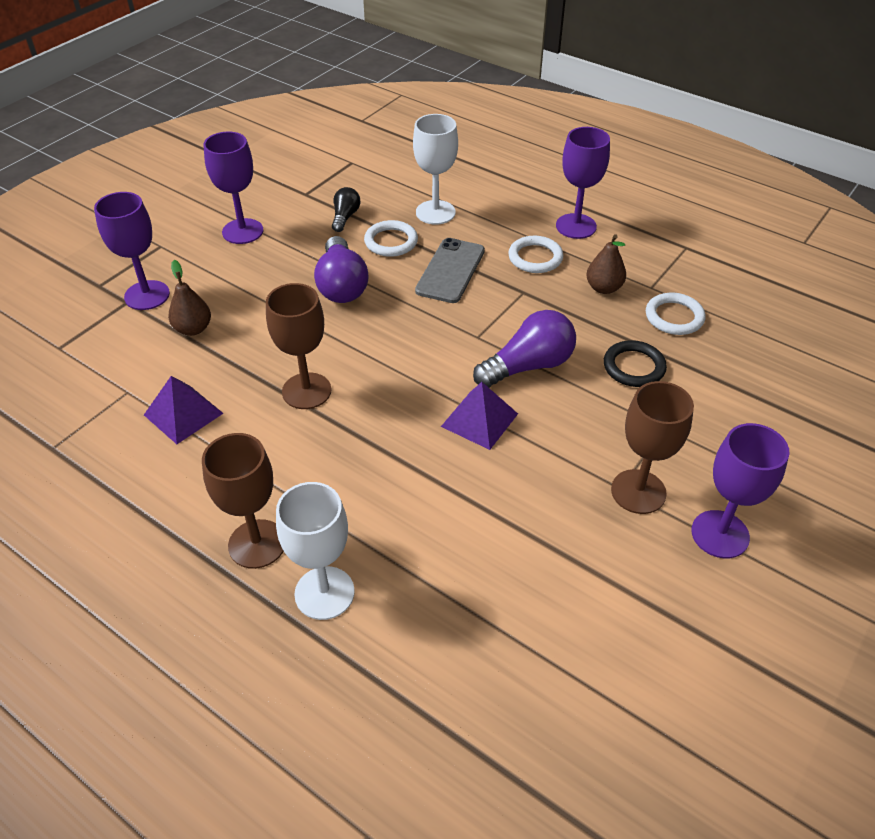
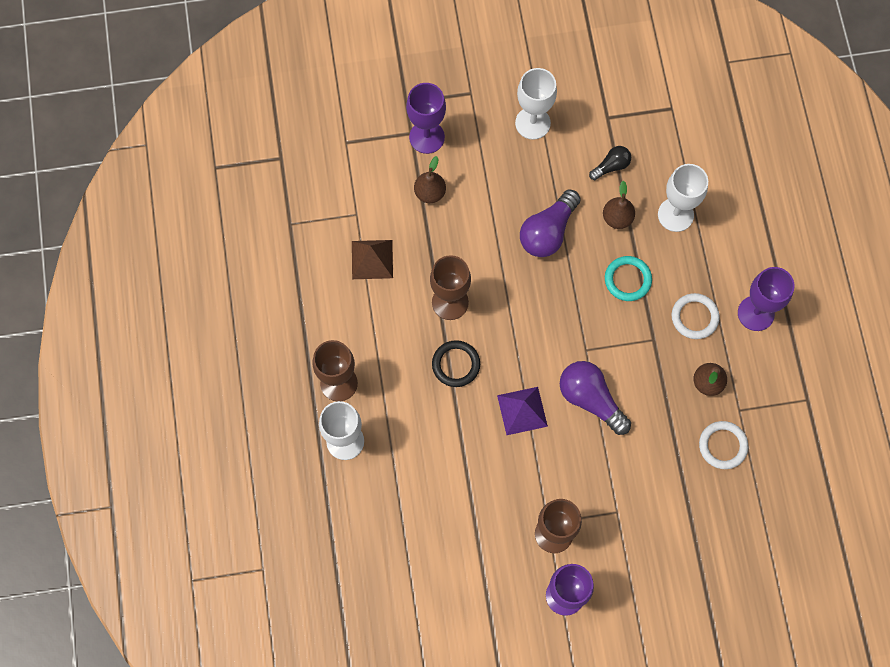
camera: 45 degrees right, 25 degrees up
(183, 414) = (372, 259): purple pyramid -> brown pyramid
(242, 231) = (532, 123): purple goblet -> white goblet
(391, 242) = (617, 218): white ring -> brown pear
(450, 271) = (627, 279): grey phone -> turquoise ring
(528, 366) = (590, 399): purple light bulb -> purple light bulb turned 150 degrees counterclockwise
(634, 367) = (651, 457): black ring -> black ring (456, 364)

